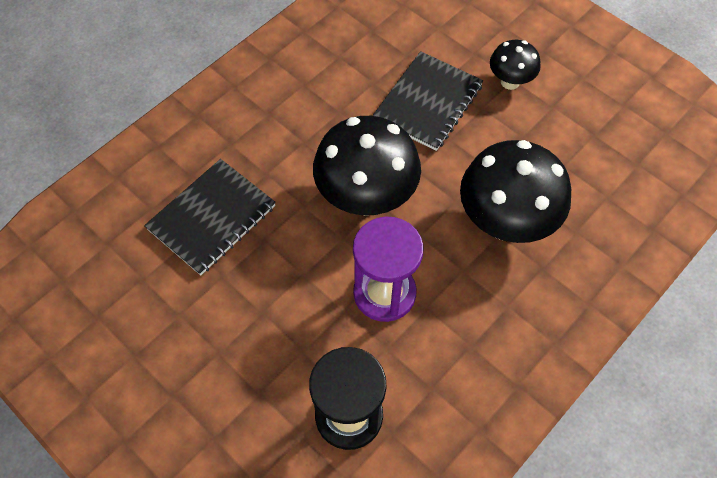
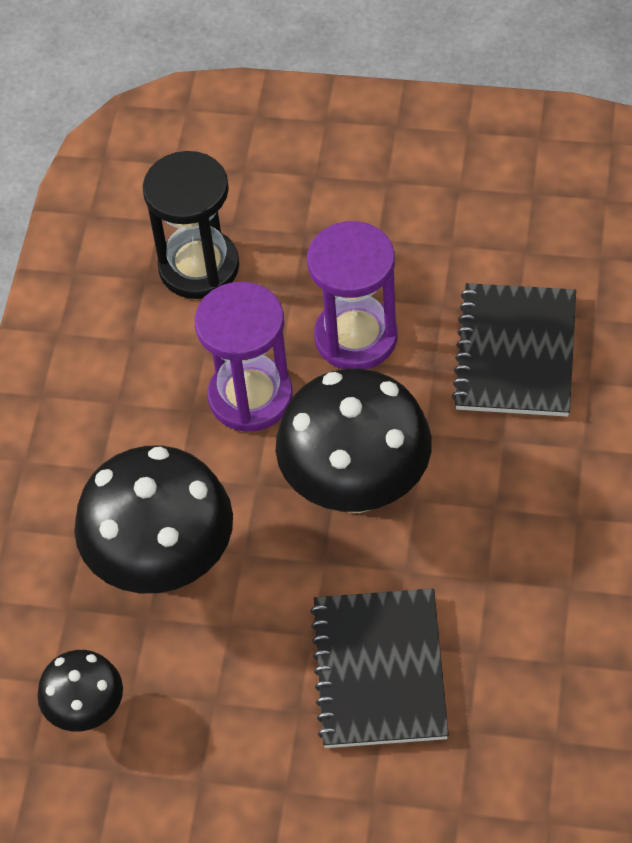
camera: 150 degrees right, 5 degrees down
(291, 290) = (356, 337): none -> purple hourglass
(510, 82) = (287, 783): black mushroom -> black mushroom (87, 711)

